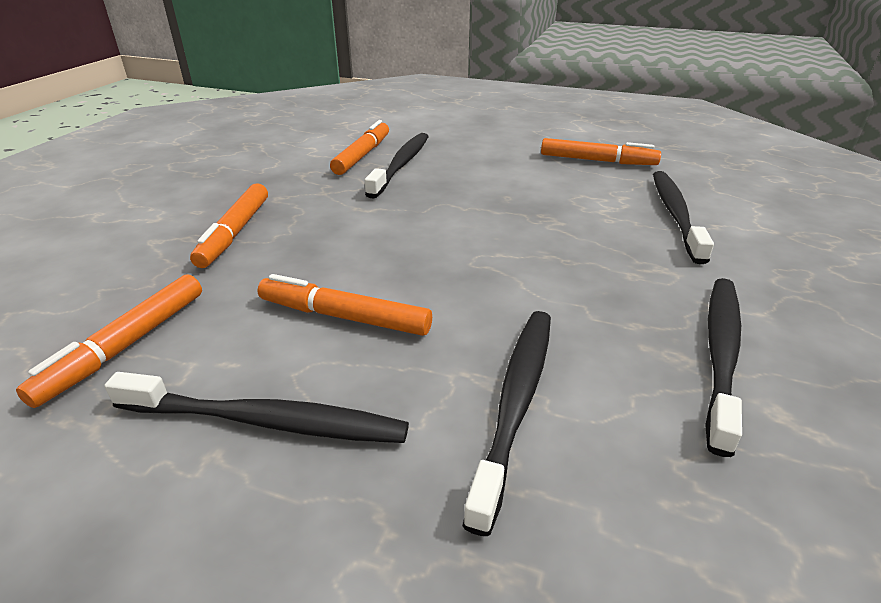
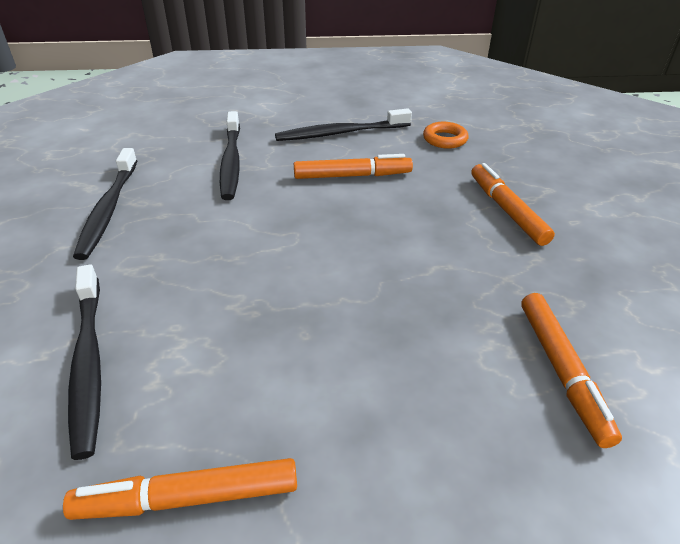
camera: 155 degrees right, 5 degrees up
(126, 346) = (445, 139): orange marker -> orange ring
(401, 165) = (485, 364): black toothbrush -> none

